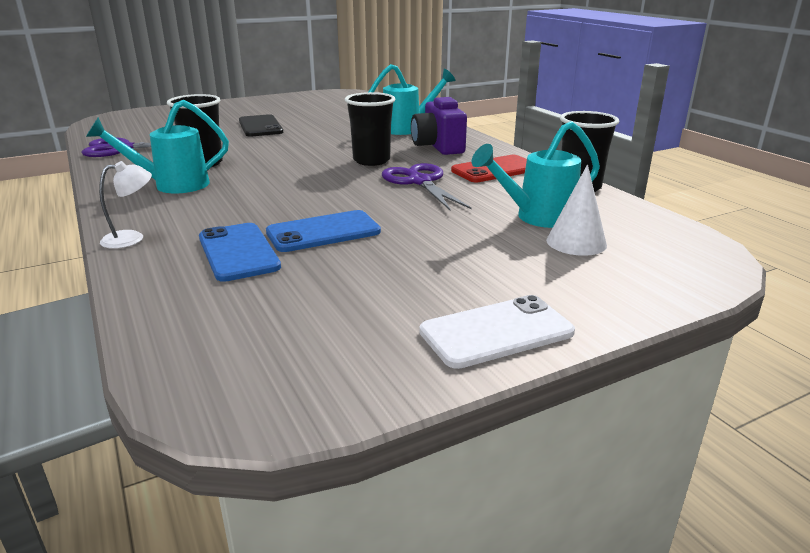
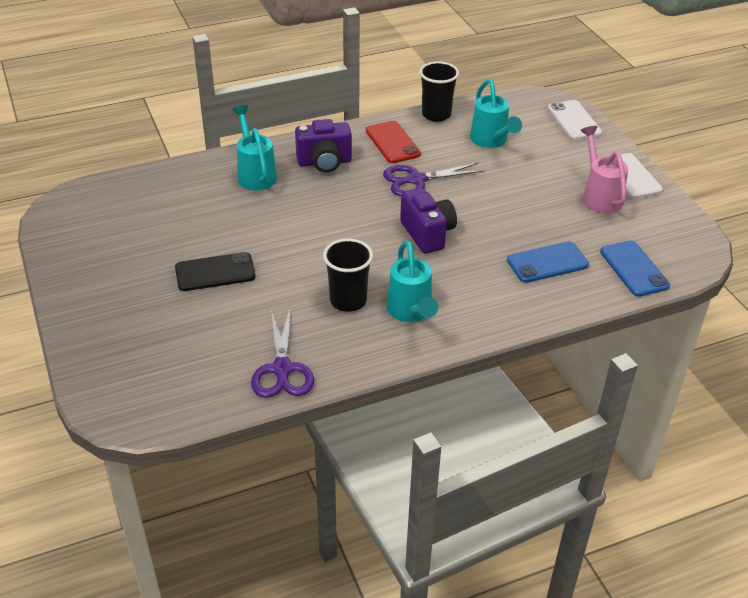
camera: 85 degrees left, 15 degrees up
(132, 238) = (526, 315): white lamp -> none
(310, 189) = (427, 234): none -> purple camera
(323, 232) = (514, 227): blue phone -> blue phone (634, 268)
(371, 160) = (358, 200): black cup -> none
(417, 296) = (599, 196): none -> pink watering can
(576, 242) = (529, 135): white cone -> none
(658, 280) = (574, 120): none -> white phone

